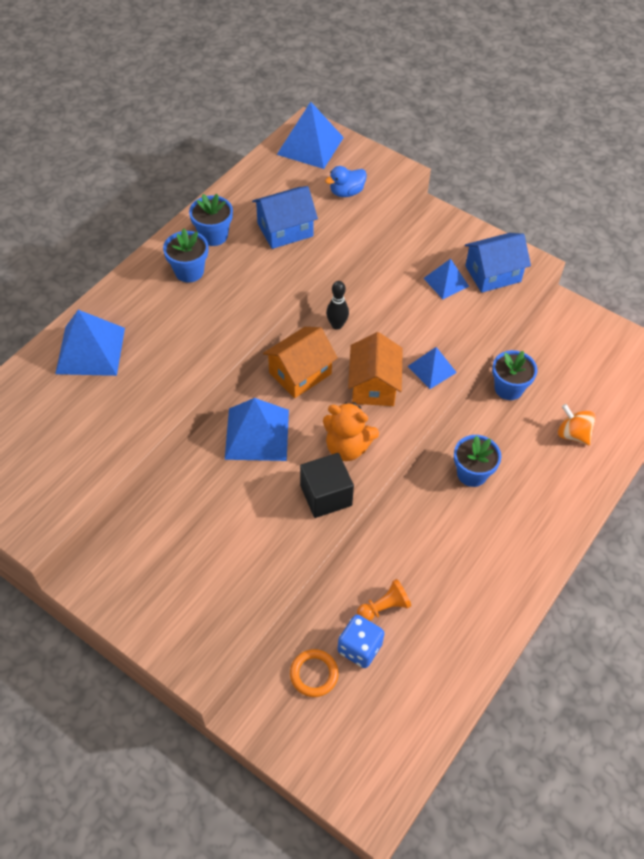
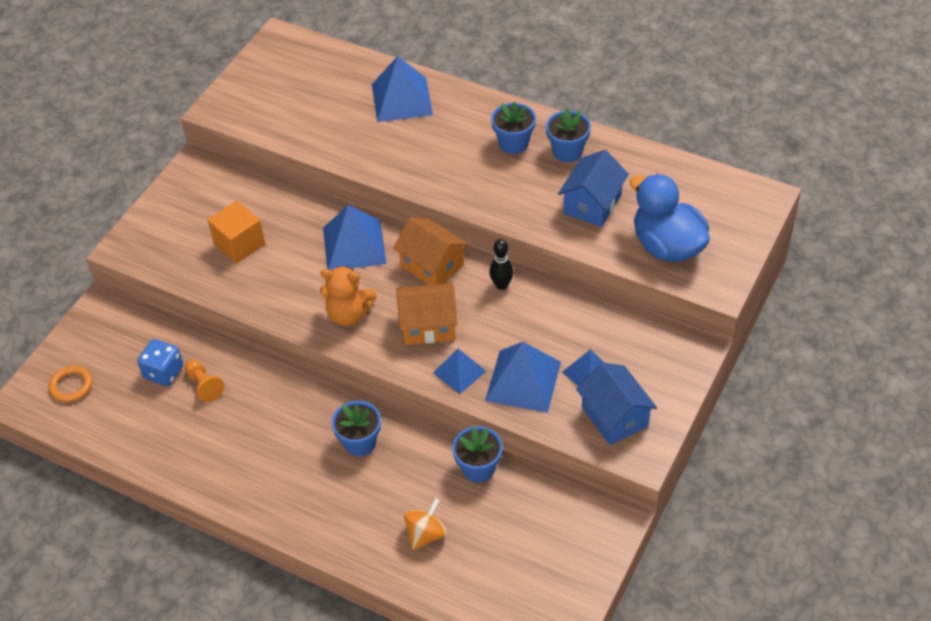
camera: 85 degrees right, 5 degrees down
(226, 540) = (239, 244): none -> orange cube
(285, 230) = (592, 204): blue house -> blue house turned 60 degrees clockwise
(310, 146) = (733, 204): blue pyramid -> blue pyramid (523, 381)
(314, 674) = (139, 343): orange ring -> orange ring (71, 386)
(326, 495) = (293, 306): black cube -> none
(346, 192) = (667, 246): blue duck -> blue duck, size x1.95
(347, 447) = (349, 314): orange teddy bear -> orange teddy bear turned 90 degrees counterclockwise

